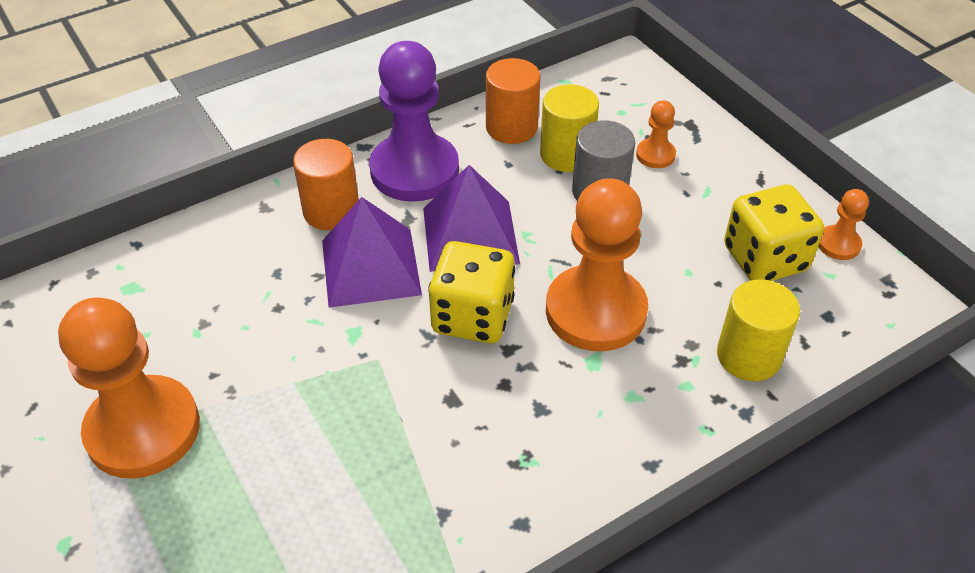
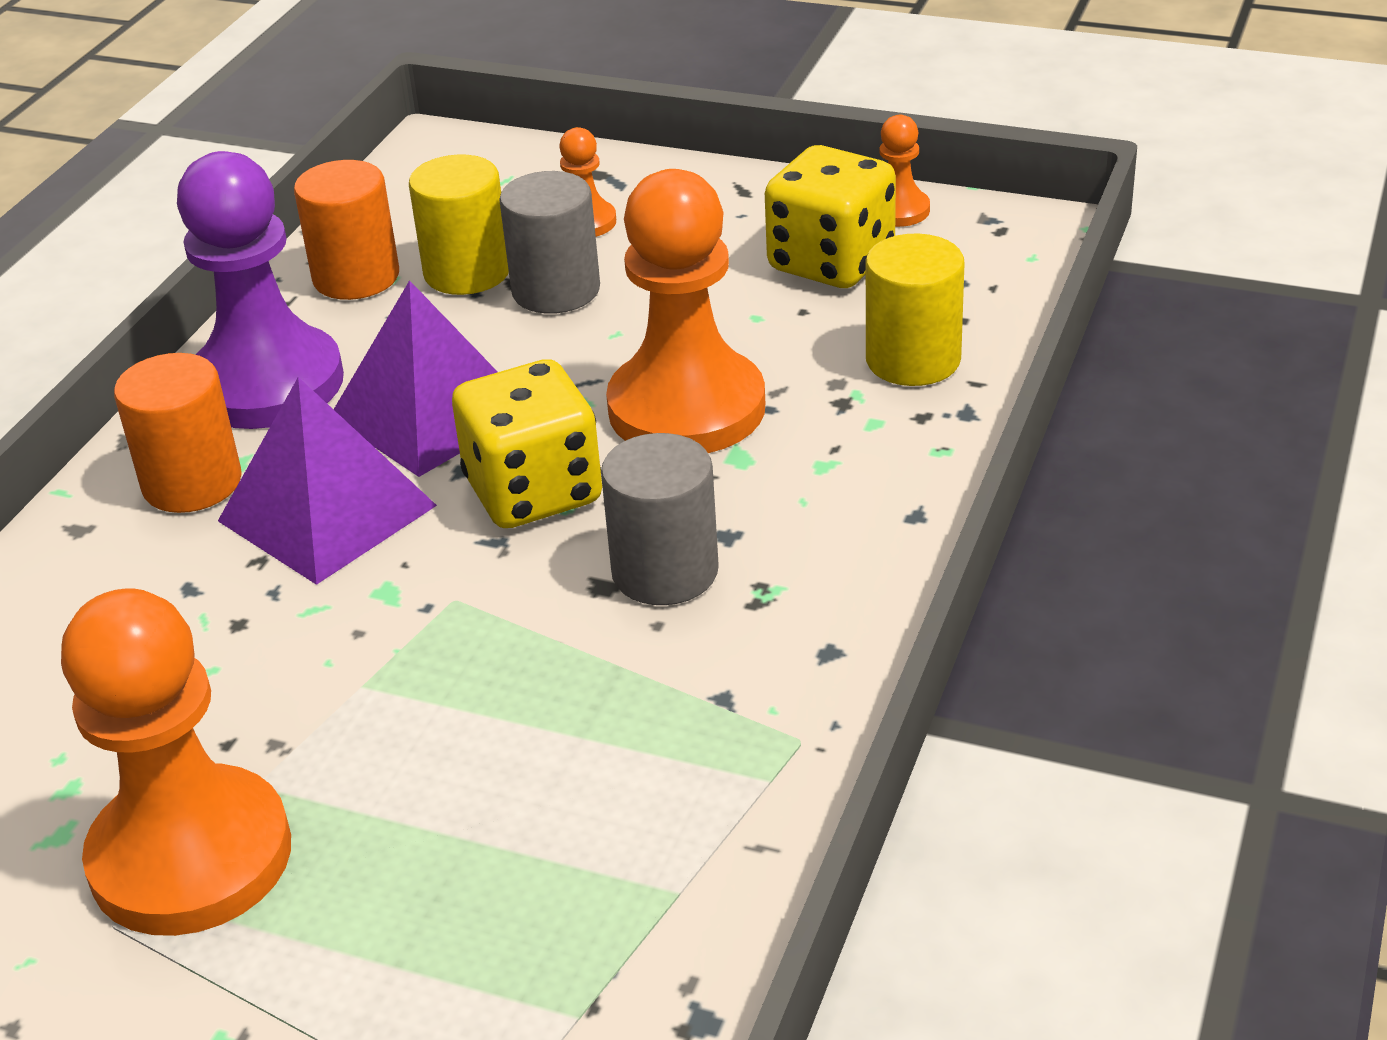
camera: 35 degrees left, 10 degrees down
(488, 411) = (665, 572): none -> grey cylinder

